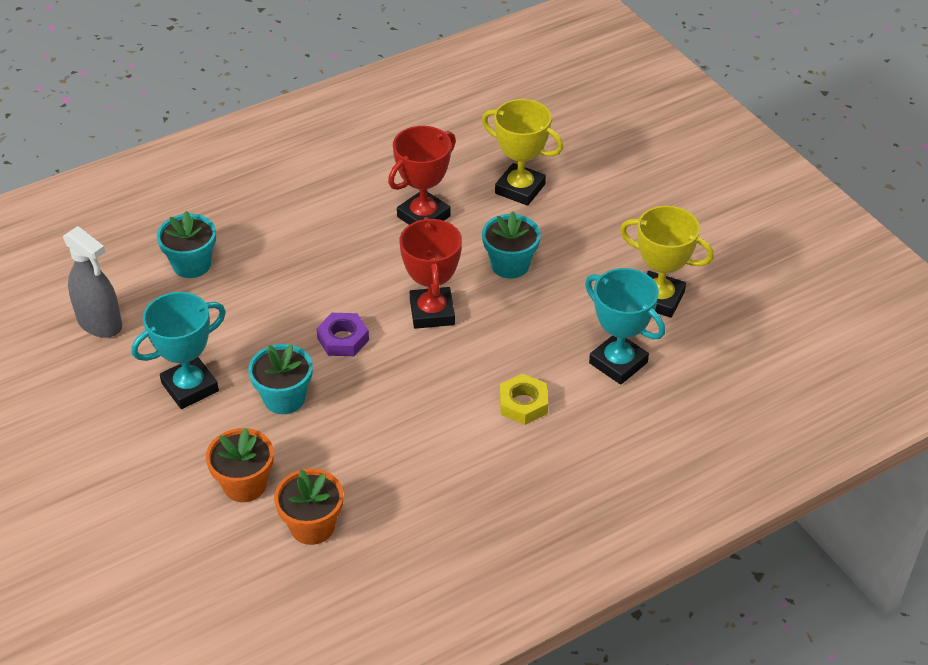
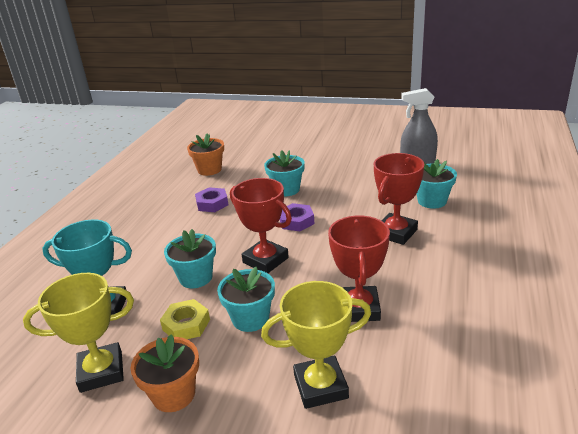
camera: 140 degrees right, 15 degrees down
(190, 387) = (335, 171): turquoise trophy -> none
(245, 484) = (257, 164): orange flower pot -> orange flower pot (173, 394)
(286, 256) = (396, 233): none -> red trophy
(388, 442) = (212, 204): none -> purple nut
(512, 339) = (196, 277): none -> turquoise flower pot
(523, 404) = (153, 253): yellow nut -> yellow nut (186, 325)

